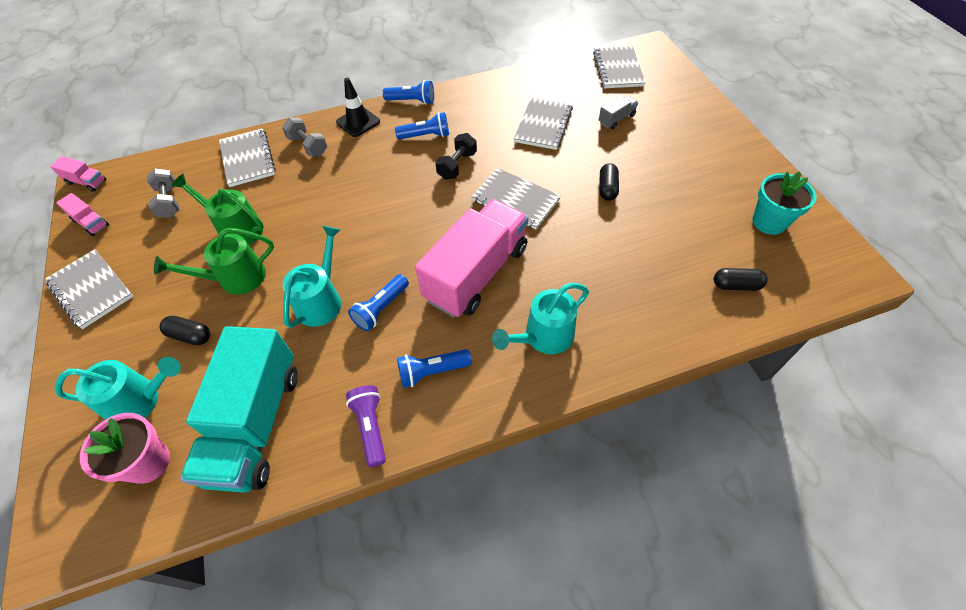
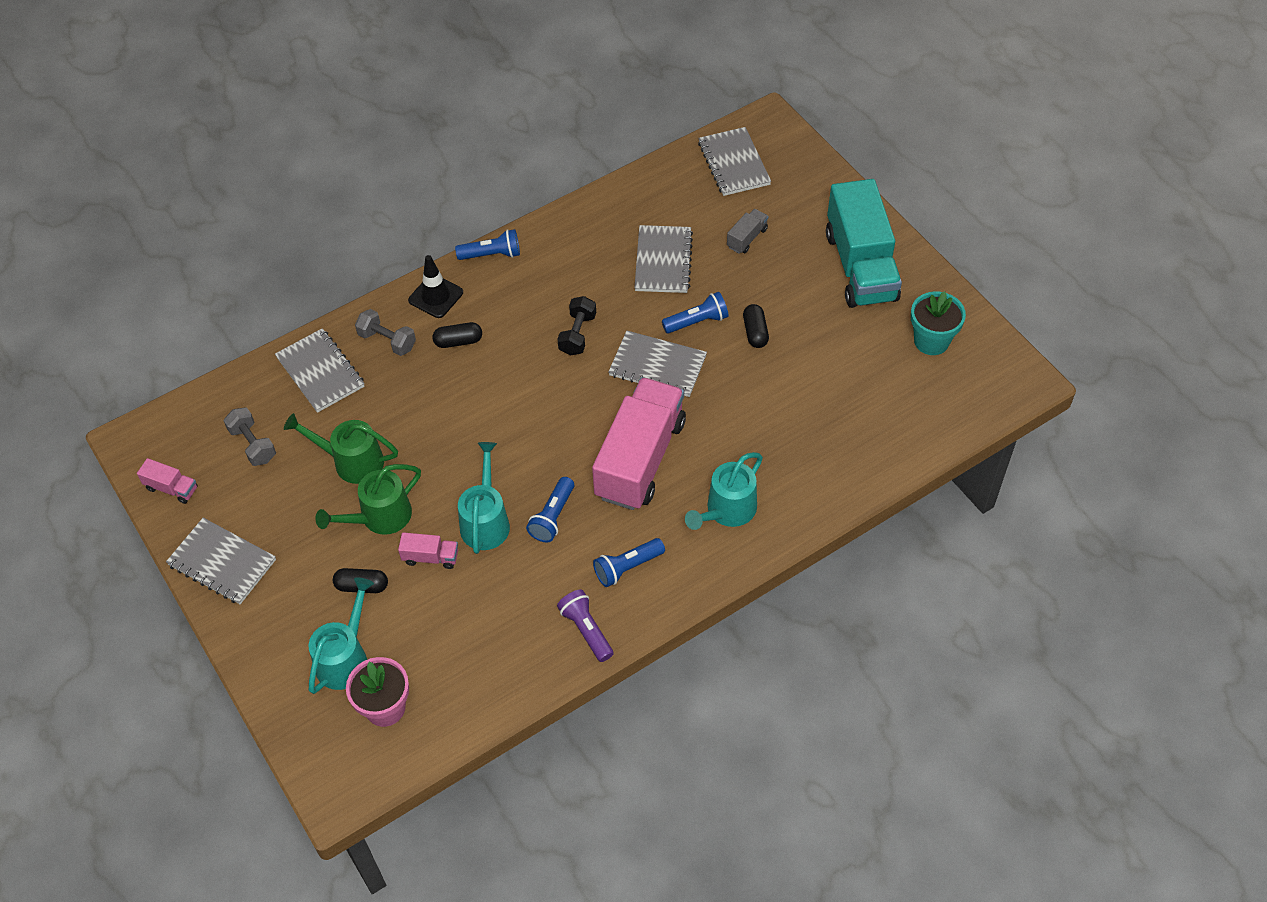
camera: 15 degrees left, 0 degrees up
(86, 182) = (133, 439): pink truck -> pink truck (430, 557)
(141, 400) = (345, 657): turquoise watering can -> turquoise watering can turned 45 degrees counterclockwise
(256, 424) = (473, 652): turquoise truck -> turquoise truck (860, 266)
(426, 136) = (527, 301): blue flashlight -> blue flashlight (697, 321)
(736, 285) = (905, 419): black capsule -> black capsule (458, 341)

